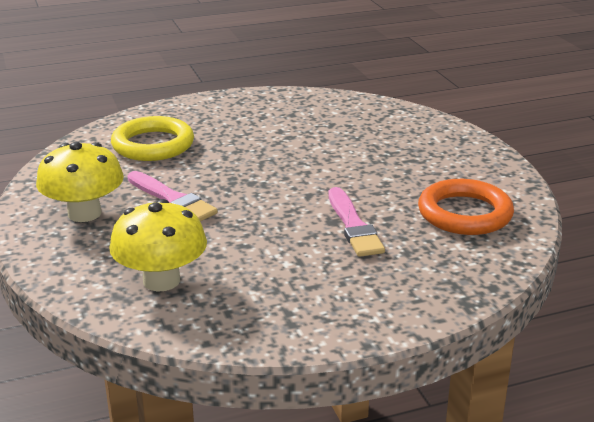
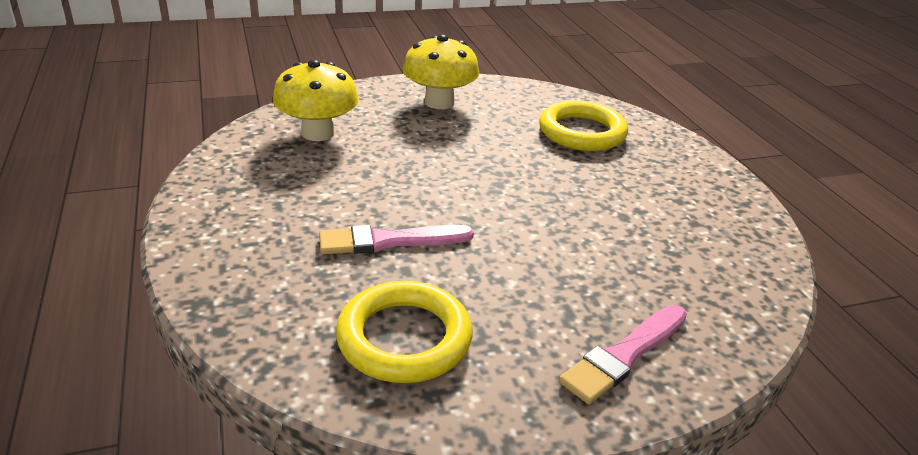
camera: 90 degrees right, 5 degrees up
(172, 199) = (461, 140): pink brush -> pink brush (624, 355)
(464, 213) = (404, 338): orange ring -> yellow ring

